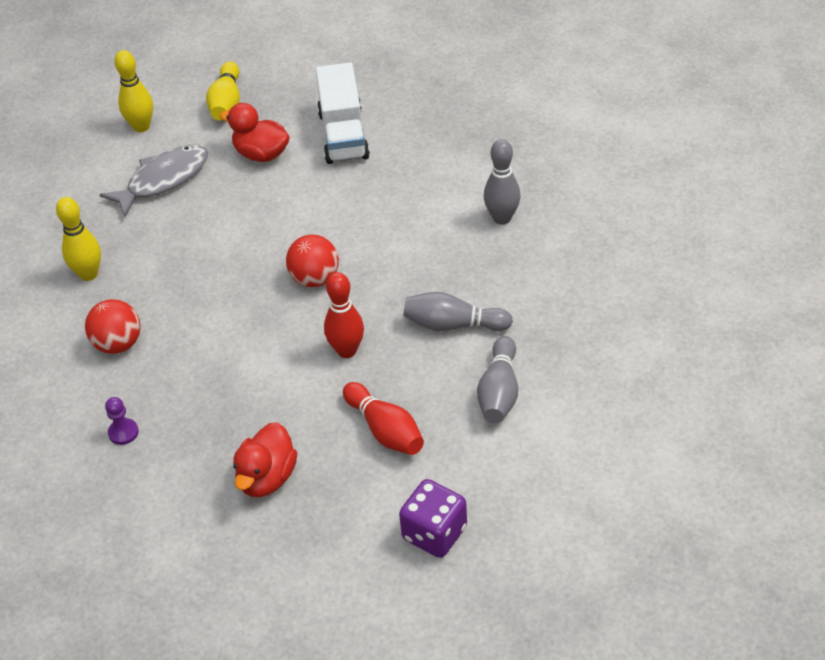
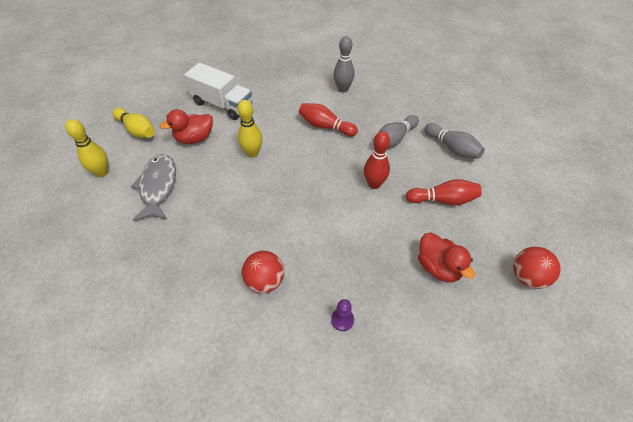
camera: 55 degrees left, 5 degrees up
(89, 274) = (188, 264): yellow bowling pin -> yellow bowling pin (252, 153)
(315, 279) = (310, 168): red ball -> red ball (527, 277)
(405, 247) = (325, 126): none -> red bowling pin
(434, 533) = (528, 220): purple dice -> none

